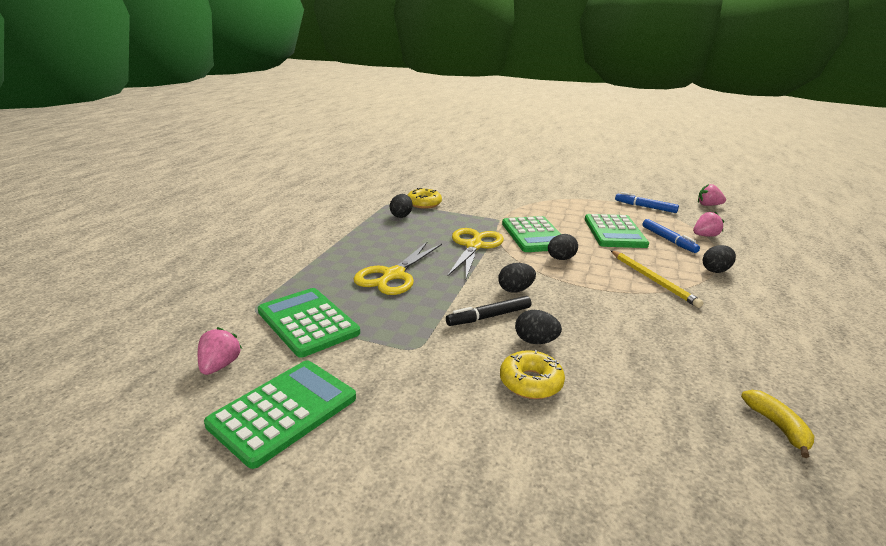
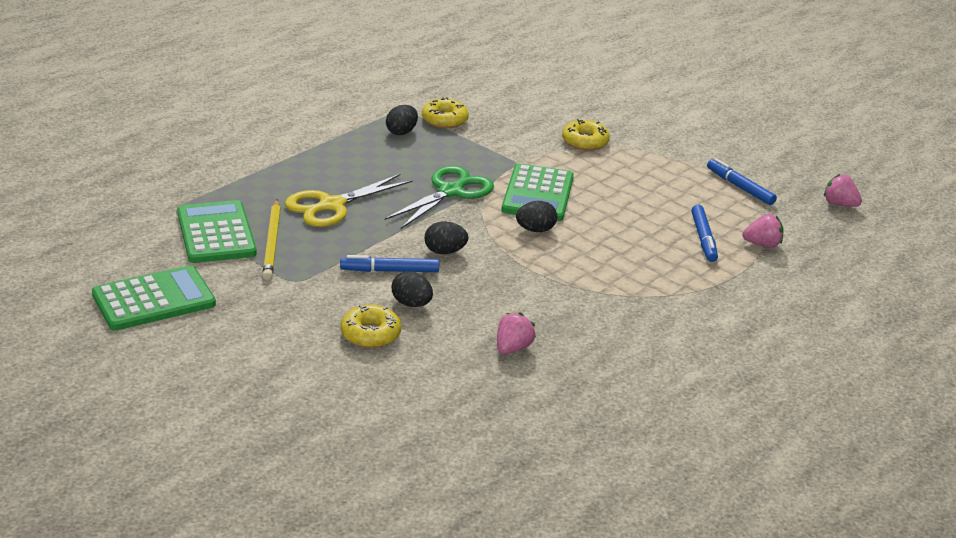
camera: 20 degrees right, 5 degrees up
(220, 365) = (123, 252): pink strawberry -> pink strawberry (512, 348)
(474, 246) = (450, 192): yellow scissors -> green scissors
(489, 317) = (389, 271): black marker -> blue marker
(526, 200) = (585, 142): none -> yellow donut
(614, 232) = (646, 213): green calculator -> none
(653, 280) = (613, 279): yellow pencil -> yellow pencil (272, 242)
(715, 270) = (707, 287): black egg -> none
(777, 427) = (548, 423): yellow banana -> none

